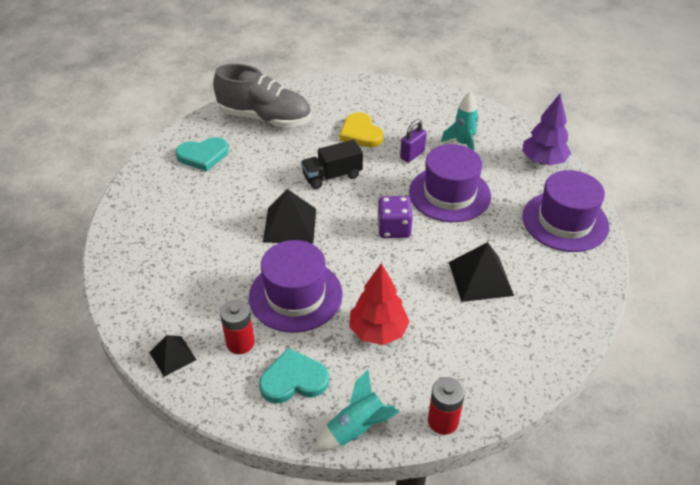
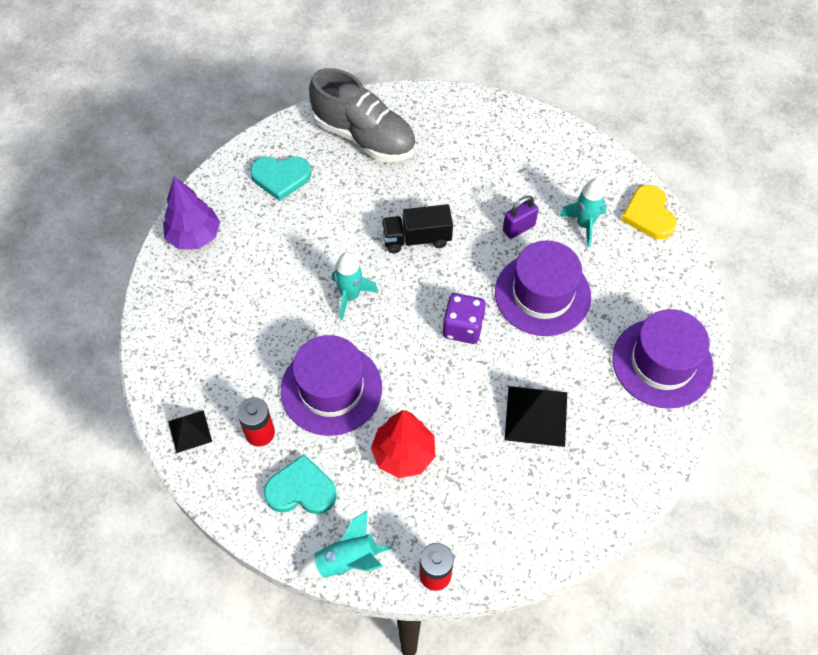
camera: 15 degrees right, 15 degrees up
(290, 225) = (350, 296): black pyramid -> turquoise rocket
(361, 133) = (469, 183): yellow heart -> yellow heart (648, 215)
(543, 161) = (671, 271): purple tree -> purple tree (194, 236)

